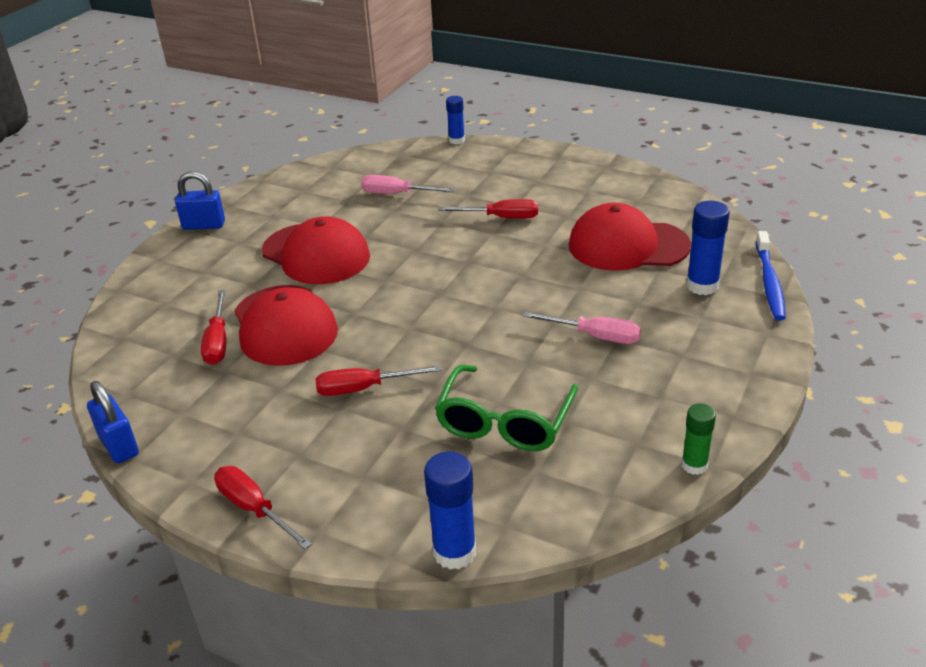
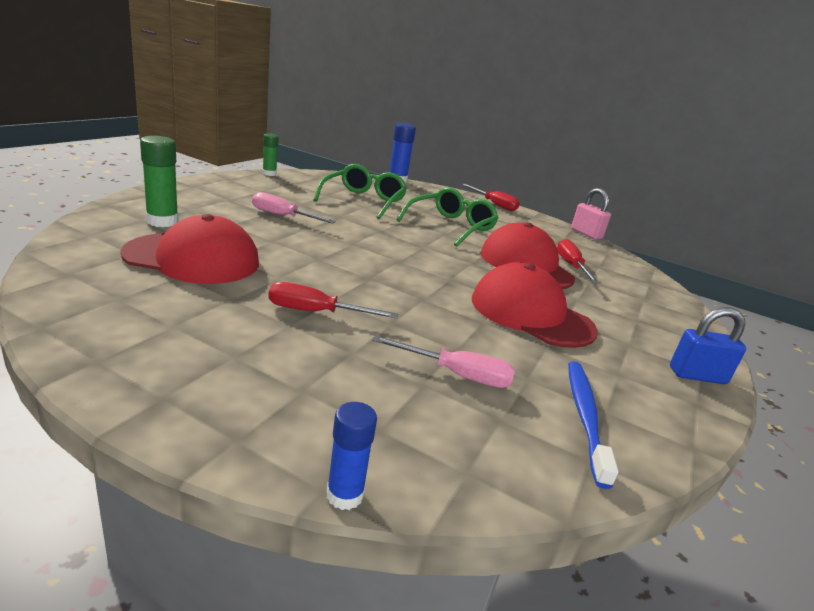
camera: 175 degrees right, 10 degrees down
(119, 446) = (586, 234): blue padlock -> pink padlock
(364, 388) = (451, 226): red screwdriver -> green glasses
(702, 286) = (162, 221): blue glue stick -> green glue stick
(769, 282) = (100, 212): blue toothbrush -> blue toothbrush (585, 417)

